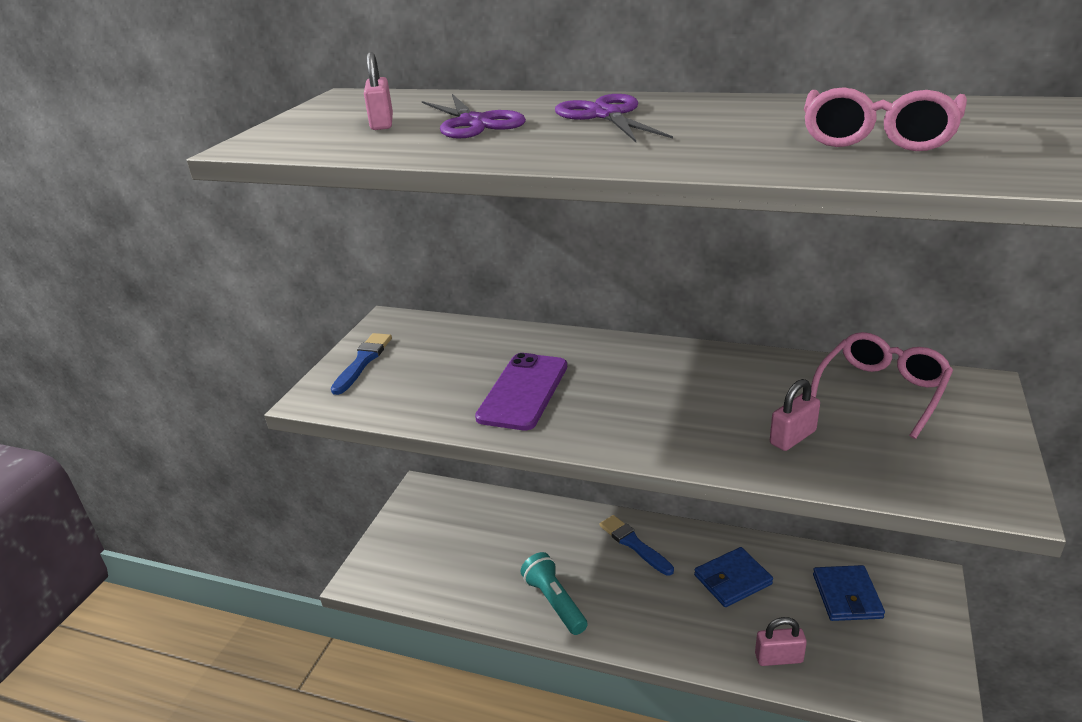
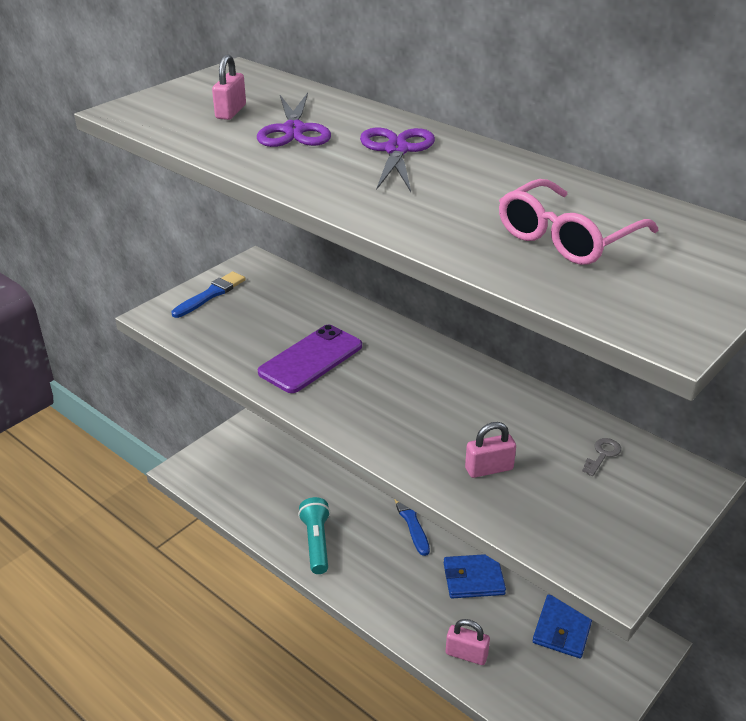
camera: 20 degrees right, 5 degrees up
(881, 391) = (602, 455): pink glasses -> grey key

